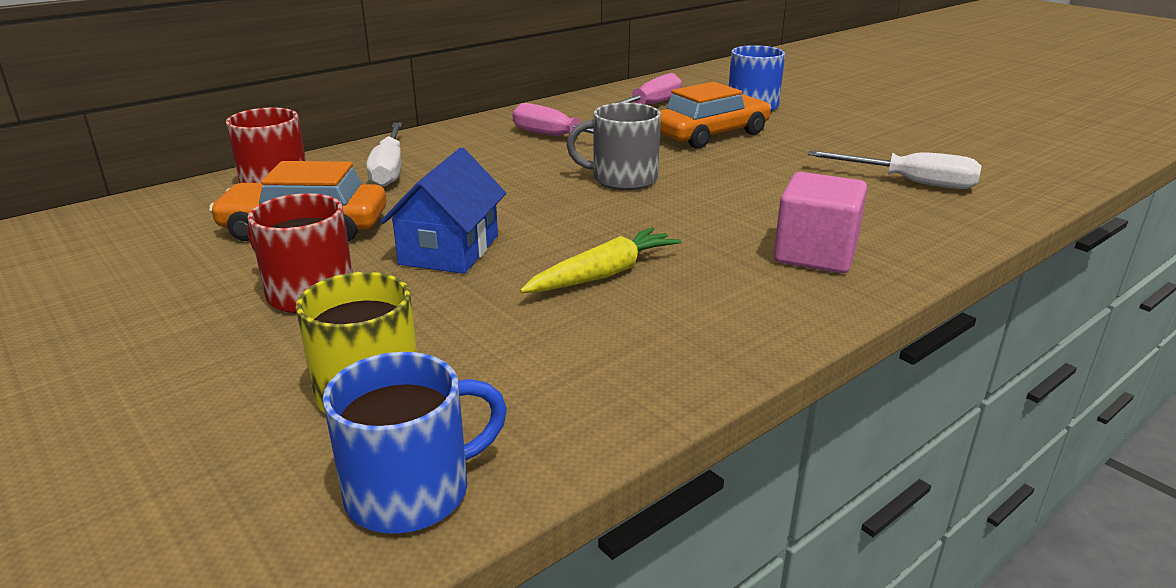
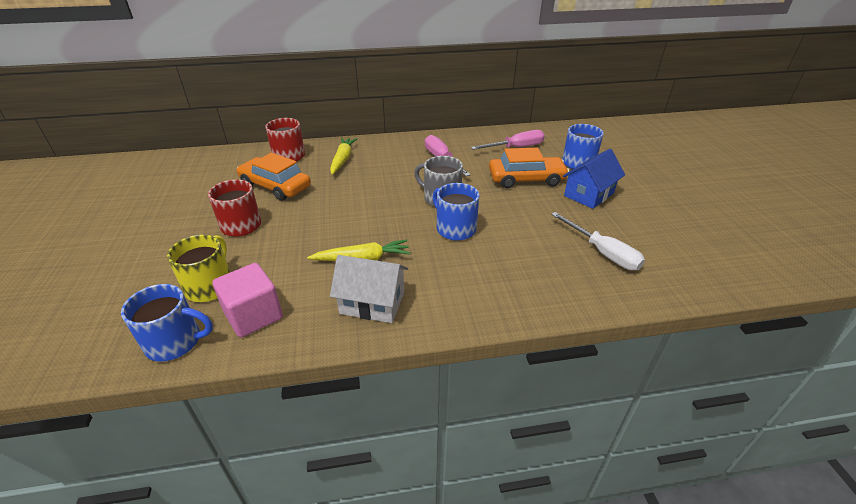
camera: 30 degrees right, 10 degrees up
(389, 169) = (342, 160): white screwdriver -> yellow carrot
(449, 250) = (315, 219): blue house -> blue house (589, 194)
(692, 205) = (455, 228): none -> blue mug
(697, 319) = (372, 303): none -> white house
(815, 254) = (478, 285): pink cube -> pink cube (254, 315)

